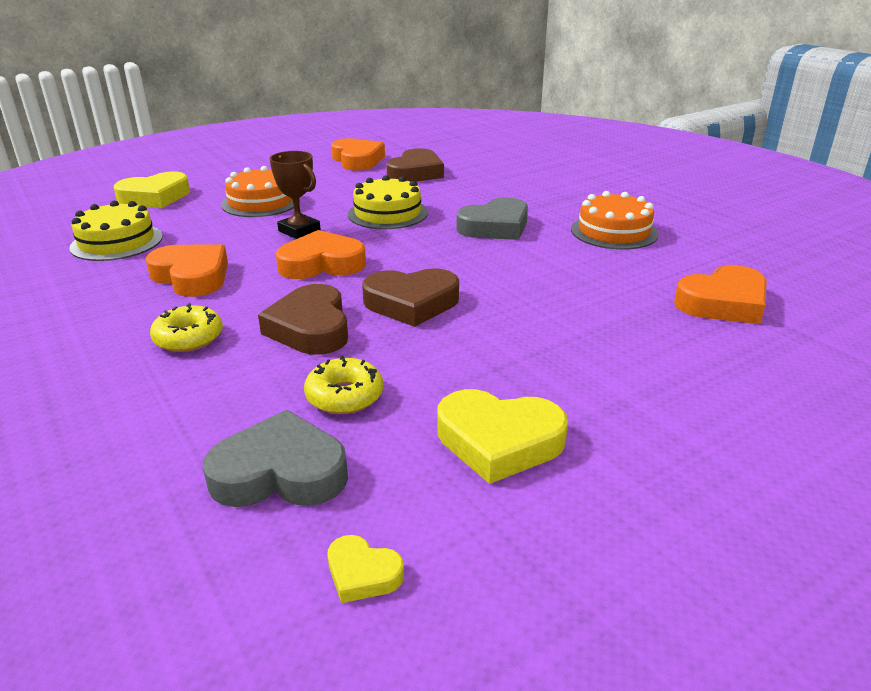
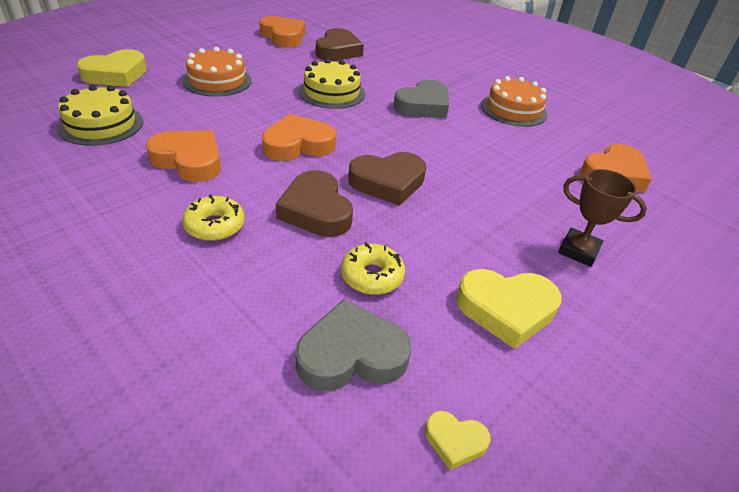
camera: 15 degrees left, 10 degrees up
(299, 231) = (264, 110): brown trophy -> brown trophy (578, 251)

